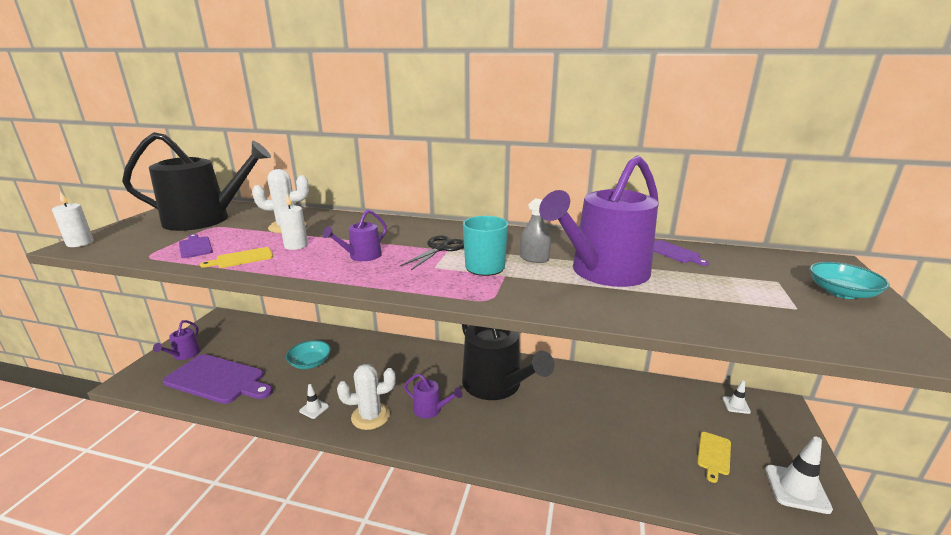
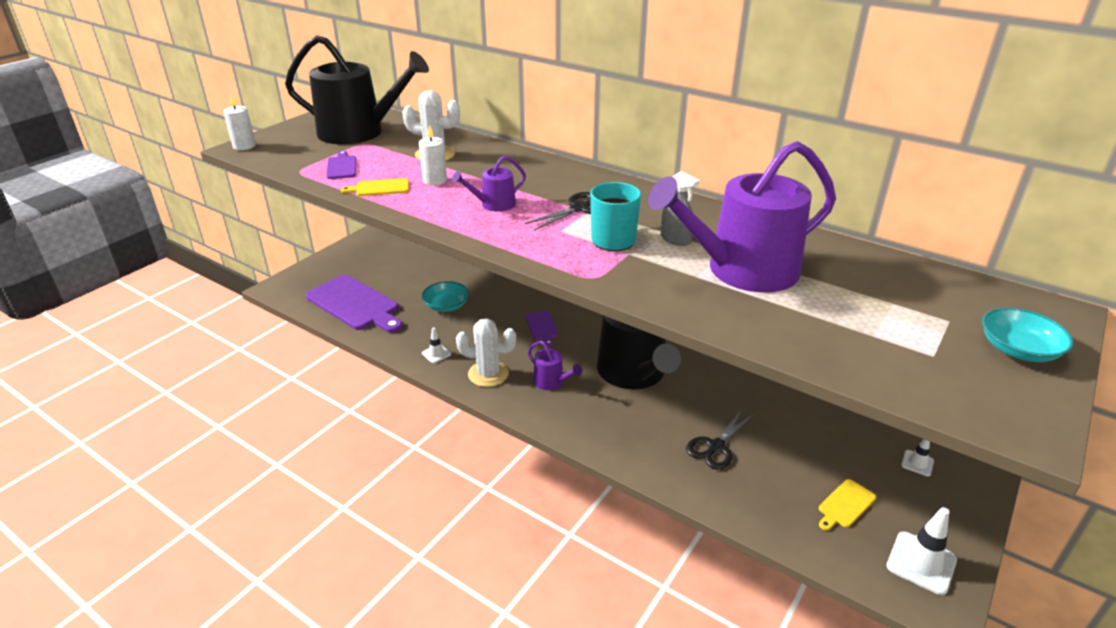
camera: 20 degrees right, 10 degrees up
(185, 355) = (329, 271): purple watering can -> none
(592, 432) = (716, 446): none -> black scissors
(674, 252) = (853, 260): purple cutting board -> purple cutting board (542, 327)

